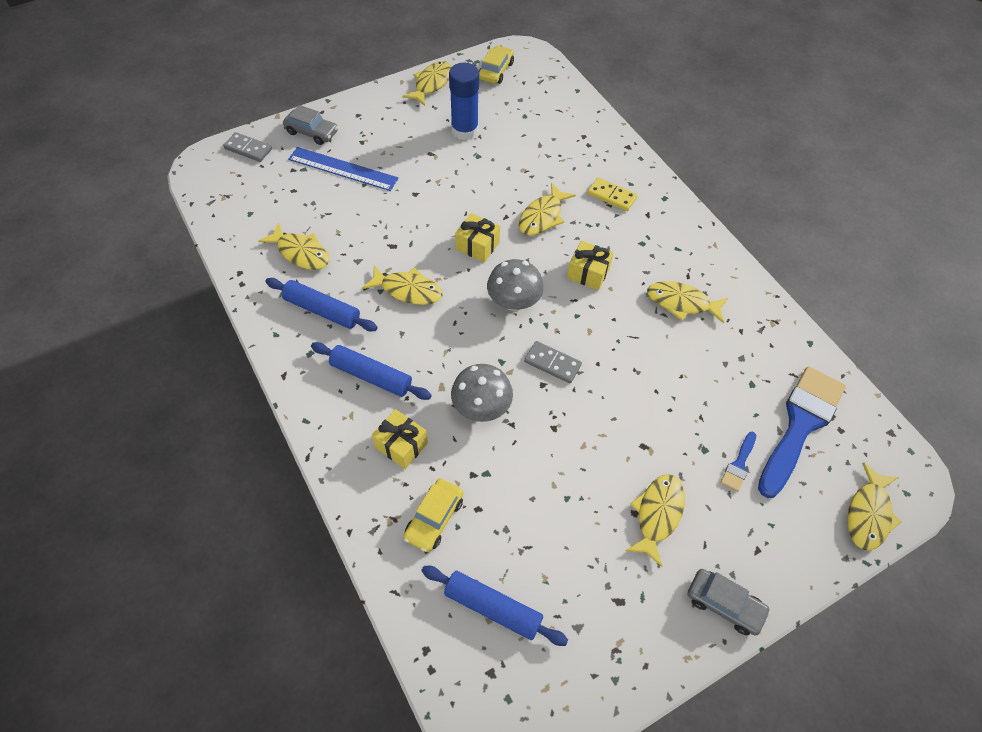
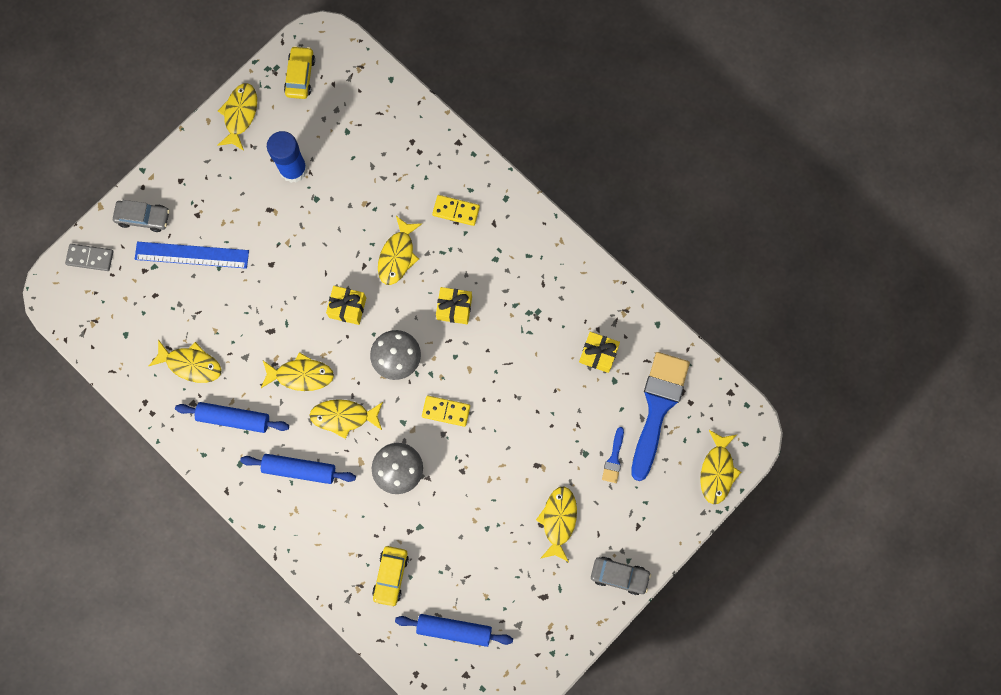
camera: 15 degrees left, 20 degrees up
(401, 445) = (345, 524): yellow gift -> yellow gift (598, 354)
(552, 363) = (446, 411): grey domino -> yellow domino
(682, 303) = (542, 315): yellow fish -> yellow fish (344, 417)

